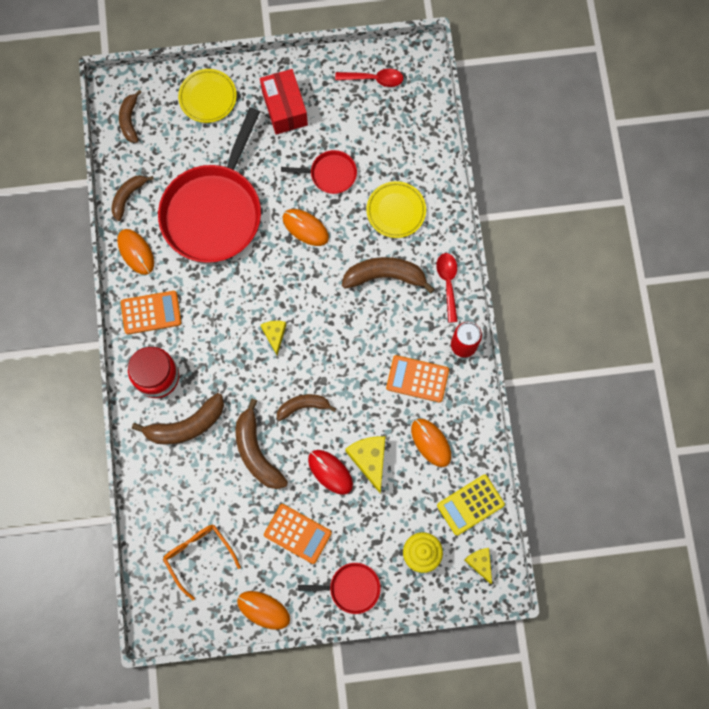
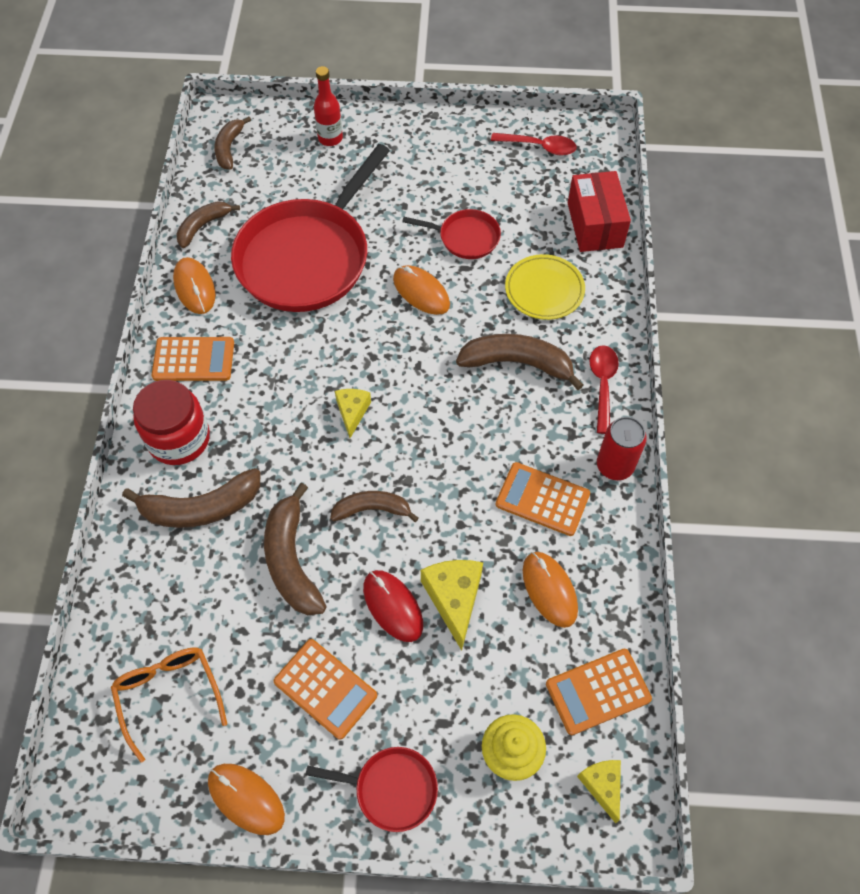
camera: 10 degrees right, 15 degrees down
(208, 97) = (330, 138): yellow plate -> red bottle
(284, 108) = (422, 161): red box -> red box (595, 225)
(470, 505) = (598, 691): yellow calculator -> orange calculator

